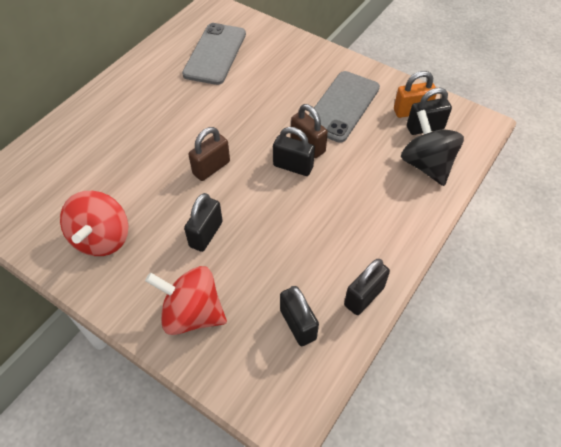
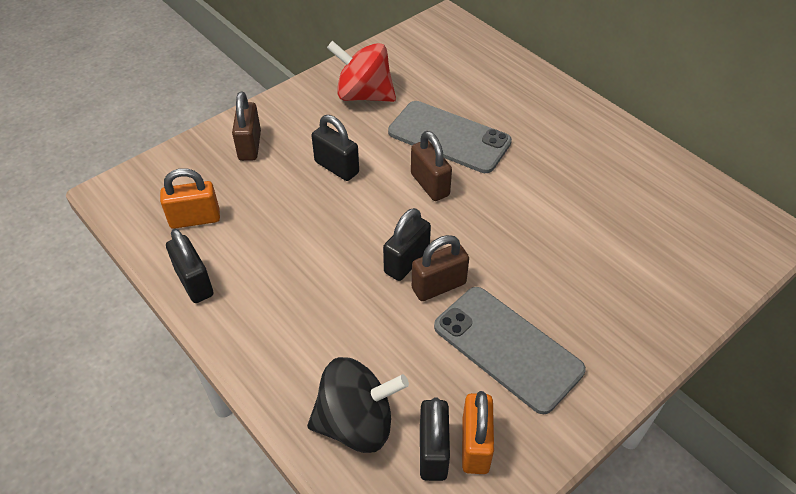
camera: 105 degrees right, 5 degrees down
(192, 313) = (249, 146): red spinning top -> brown padlock
(215, 54) = (649, 219): grey phone -> grey phone (449, 137)
(298, 324) = (195, 219): black padlock -> orange padlock

